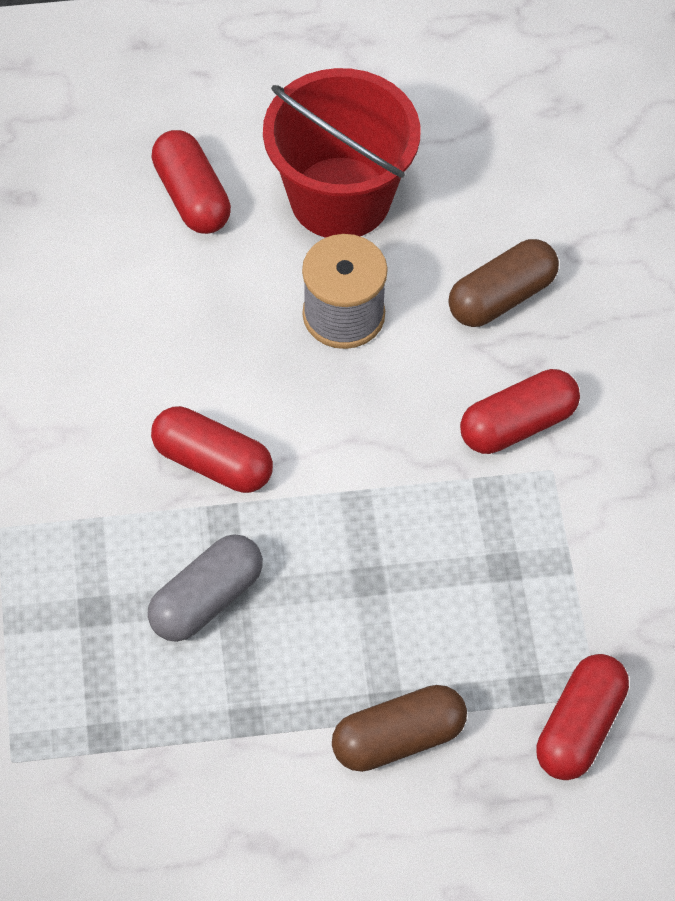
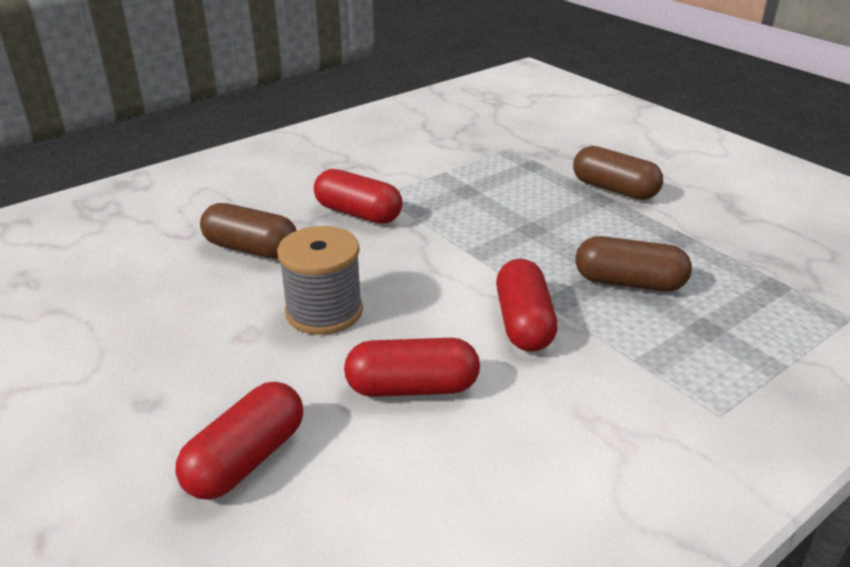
camera: 120 degrees left, 25 degrees down
(206, 600) = (629, 282): grey capsule -> brown capsule
(340, 198) = (192, 358): red bucket -> none
(579, 728) = (534, 147): red capsule -> red capsule (412, 388)

